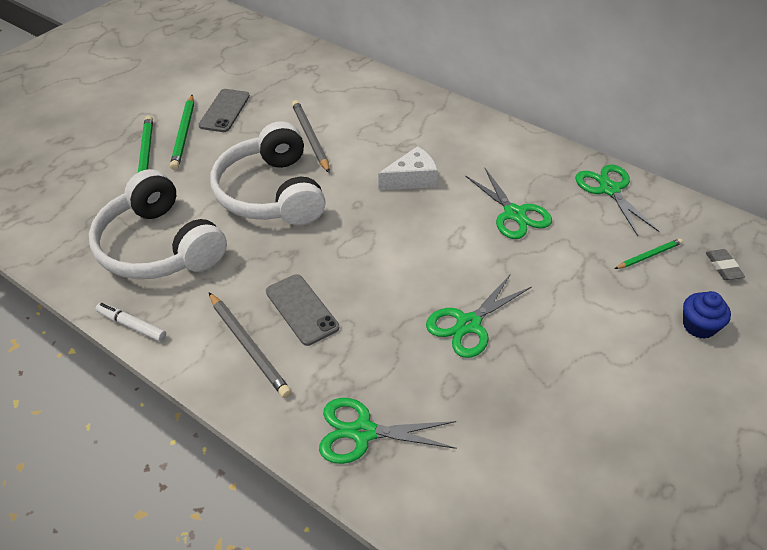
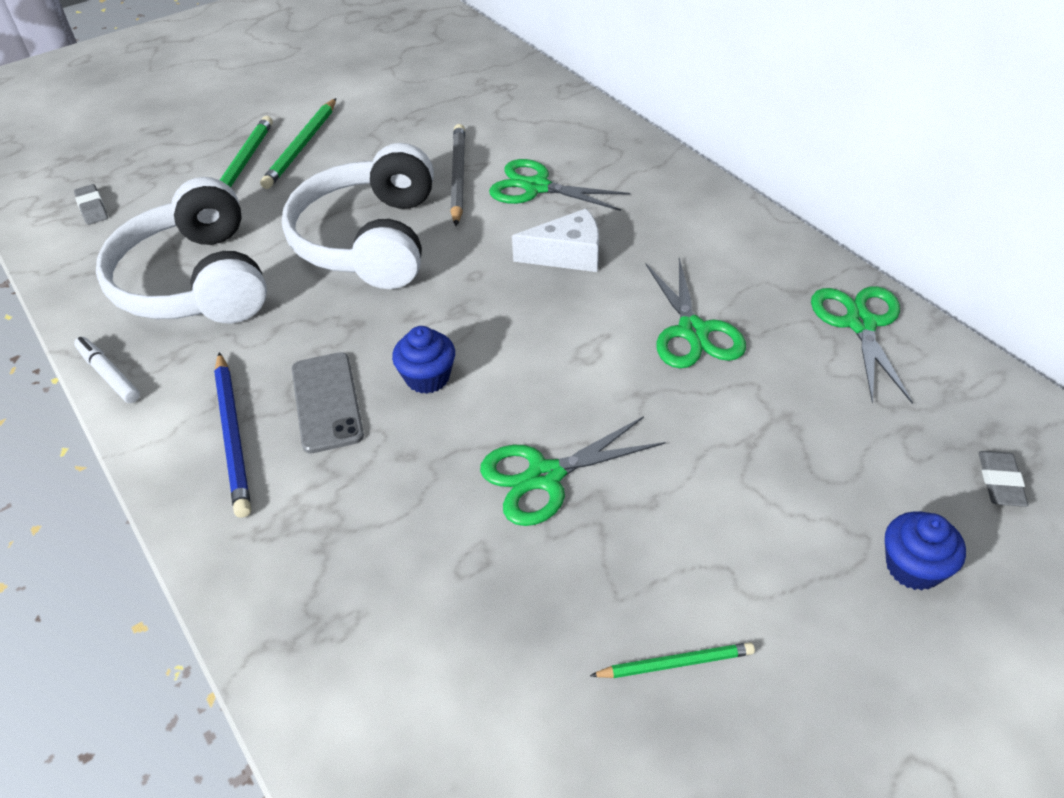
camera: 20 degrees right, 0 degrees up
(44, 208) = (92, 208): none -> grey eraser
(224, 111) = (367, 125): grey phone -> none
(248, 346) = (233, 435): grey pencil -> blue pencil
(361, 279) = (427, 378): none -> blue cupcake
(363, 432) = (318, 594): green scissors -> green scissors (536, 187)
(649, 256) = (878, 437): green pencil -> green pencil (675, 663)

